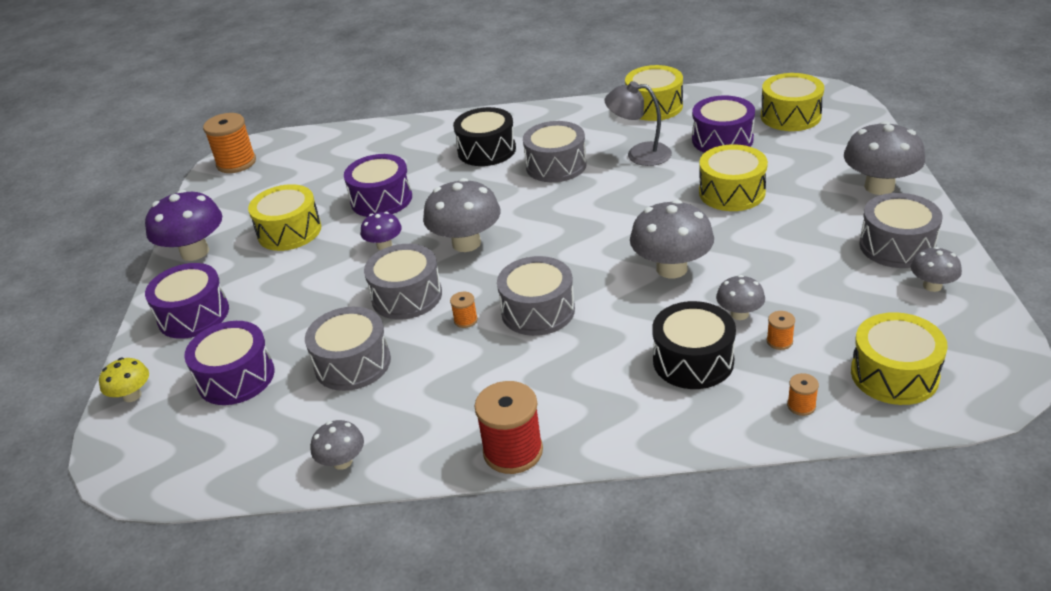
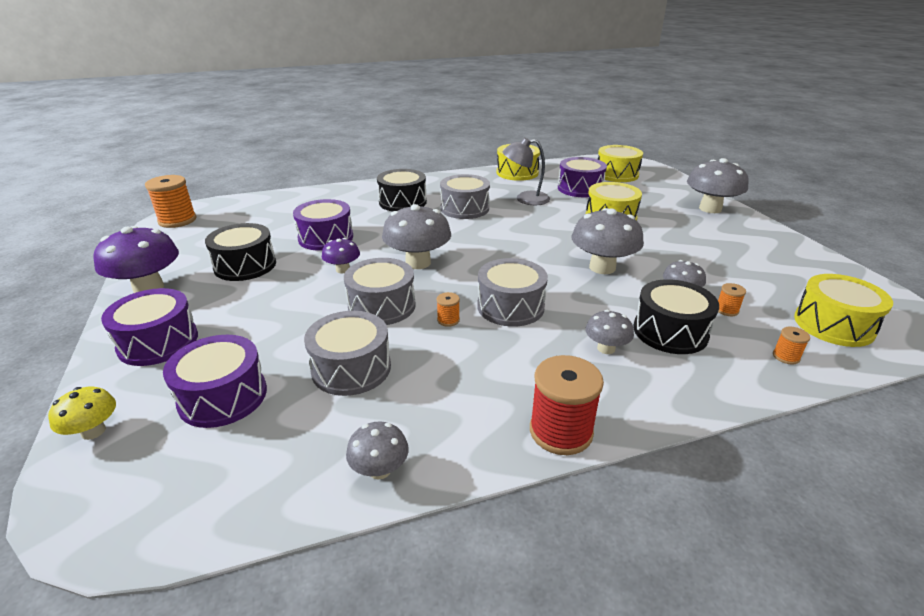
camera: 20 degrees left, 5 degrees down
(289, 231) = (245, 265): yellow drum -> black drum
(897, 246) = (754, 241): grey drum -> none
(932, 286) = (801, 263): grey mushroom -> grey mushroom (606, 348)

